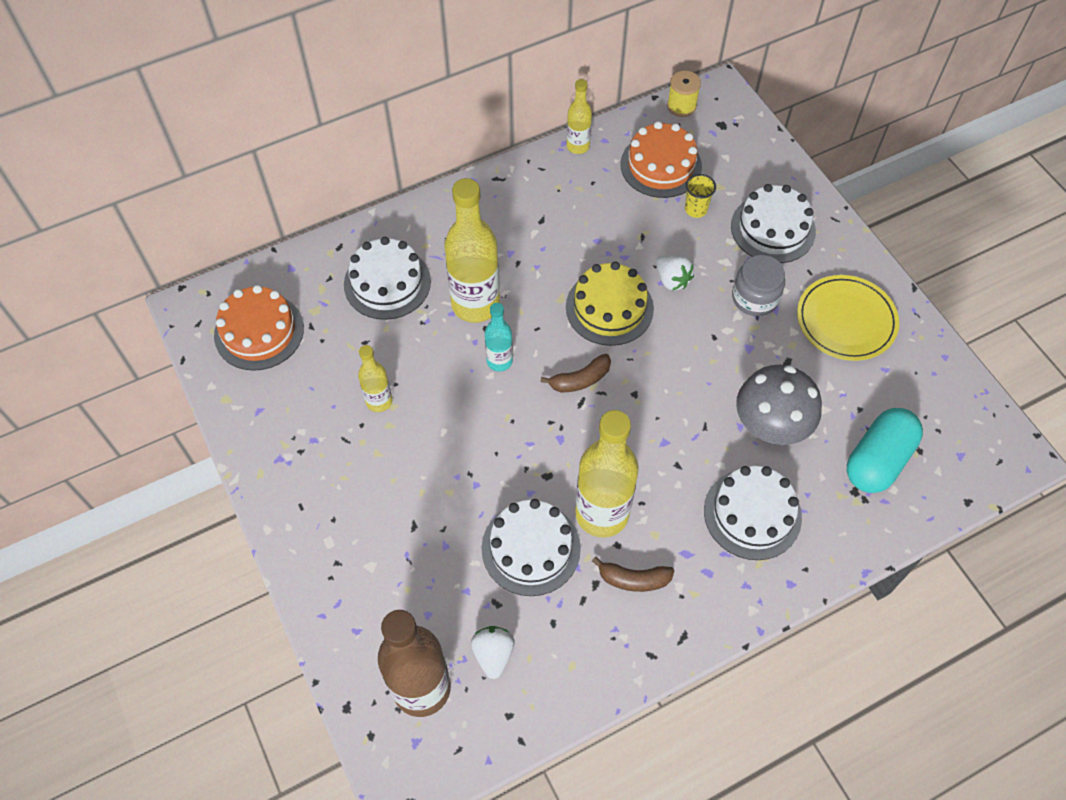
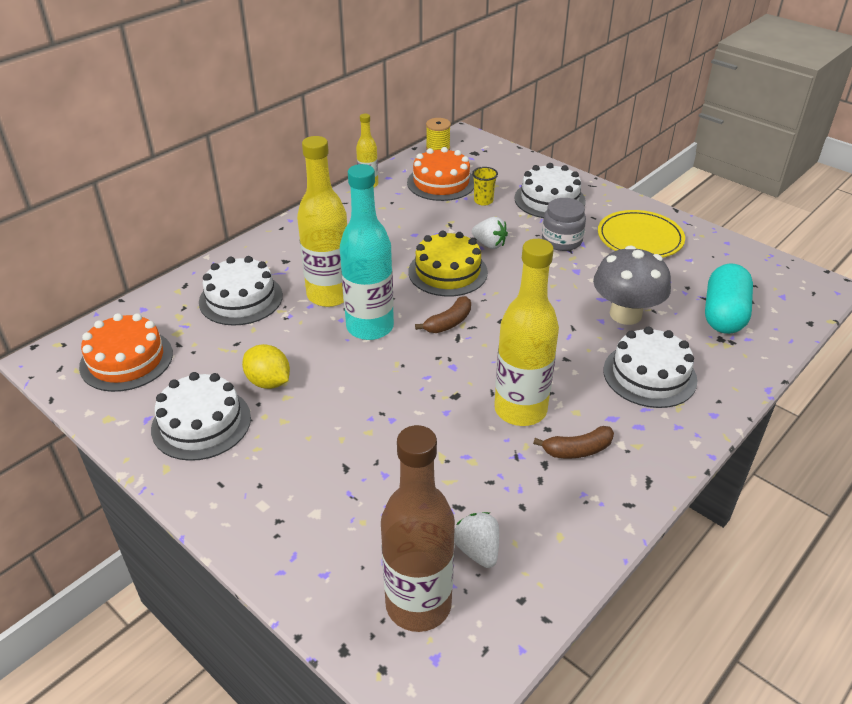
camera: 20 degrees left, 20 degrees down
(379, 401) = (268, 382): yellow bottle -> yellow lemon
(499, 361) = (370, 327): turquoise bottle -> turquoise bottle, size x1.91
(531, 548) = (469, 453): white cake -> white cake (201, 423)

